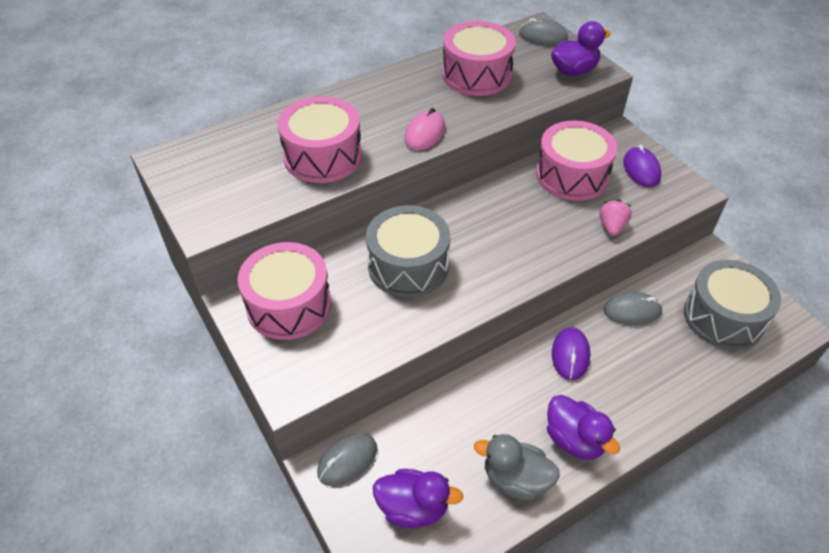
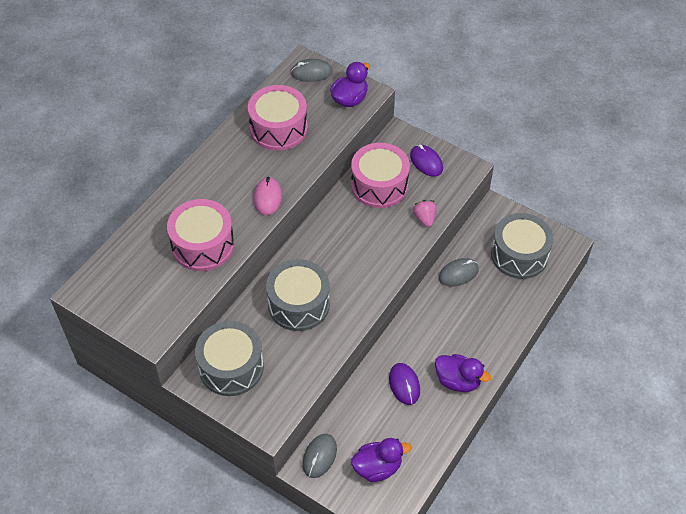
camera: 25 degrees left, 5 degrees up
(289, 305) = (231, 367): pink drum -> grey drum
(515, 479) = (432, 422): grey duck -> none
(570, 355) = (431, 323): purple mouse -> purple mouse (404, 385)

